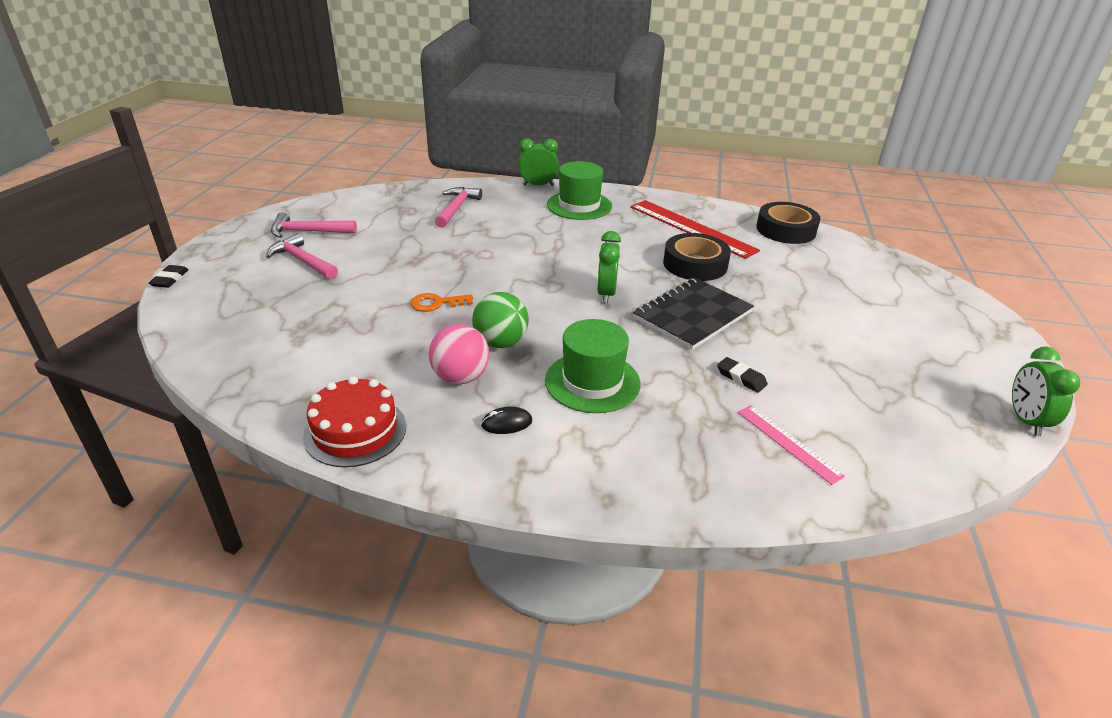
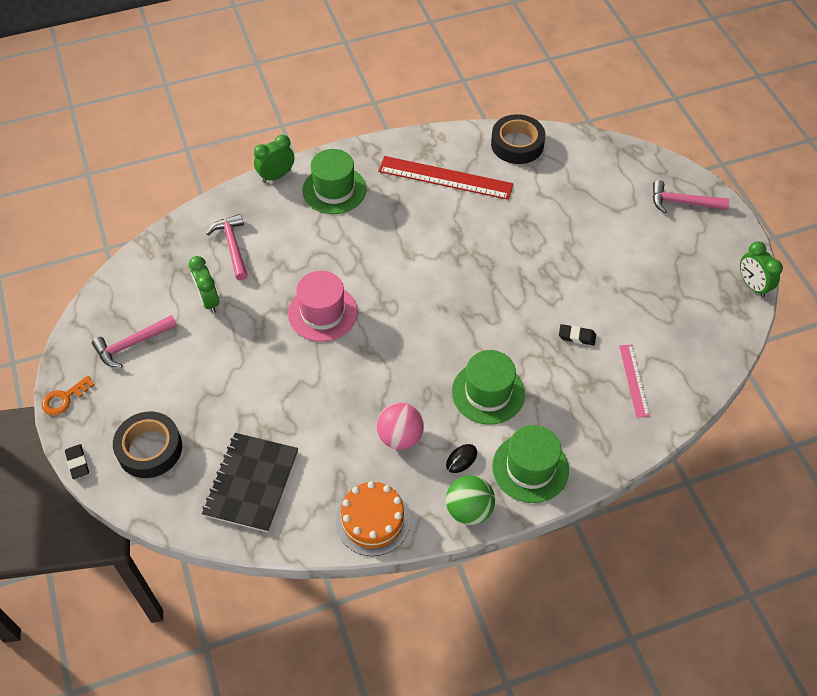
camera: 30 degrees left, 20 degrees up
(302, 261) = (166, 382): pink hammer -> pink hammer (682, 202)
(355, 431) = (373, 520): red cake -> orange cake
(436, 303) = (320, 373): orange key -> orange key (64, 398)
(485, 268) = (322, 313): none -> pink hat
(501, 343) = (400, 389): green ball -> green ball (469, 510)
(580, 467) = (530, 468): none -> green hat
(606, 293) = (435, 295): green clock -> green clock (208, 300)
(693, 315) = (510, 288): black notebook -> black notebook (251, 483)
(695, 264) = (476, 226): black tape -> black tape (149, 448)
(788, 443) = (633, 380): pink ruler -> pink ruler turned 60 degrees clockwise

